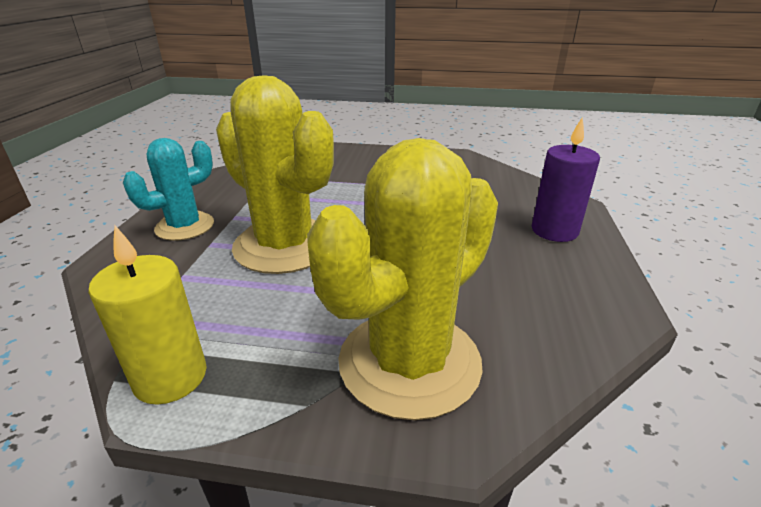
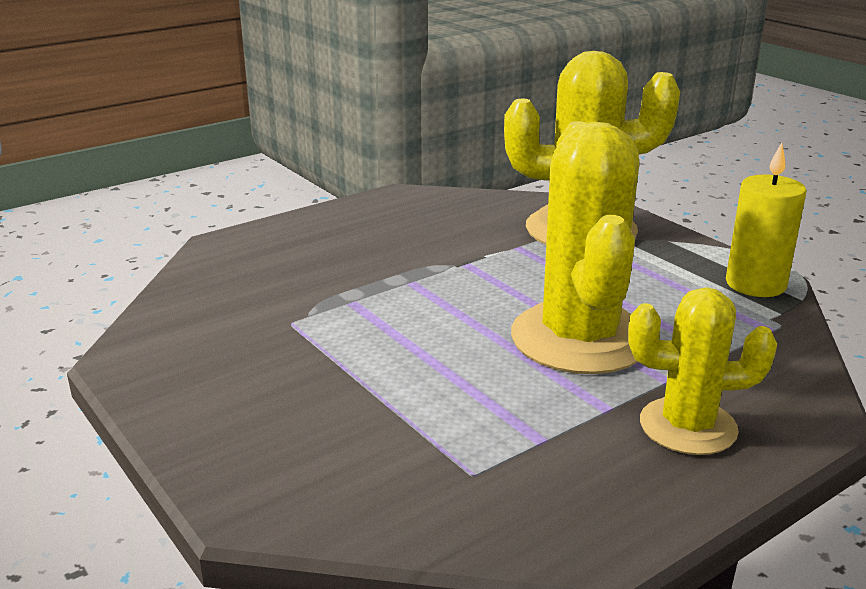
camera: 135 degrees left, 5 degrees down
(185, 226) = (688, 426): turquoise cactus -> yellow cactus
(554, 231) = (308, 237): purple candle -> none

